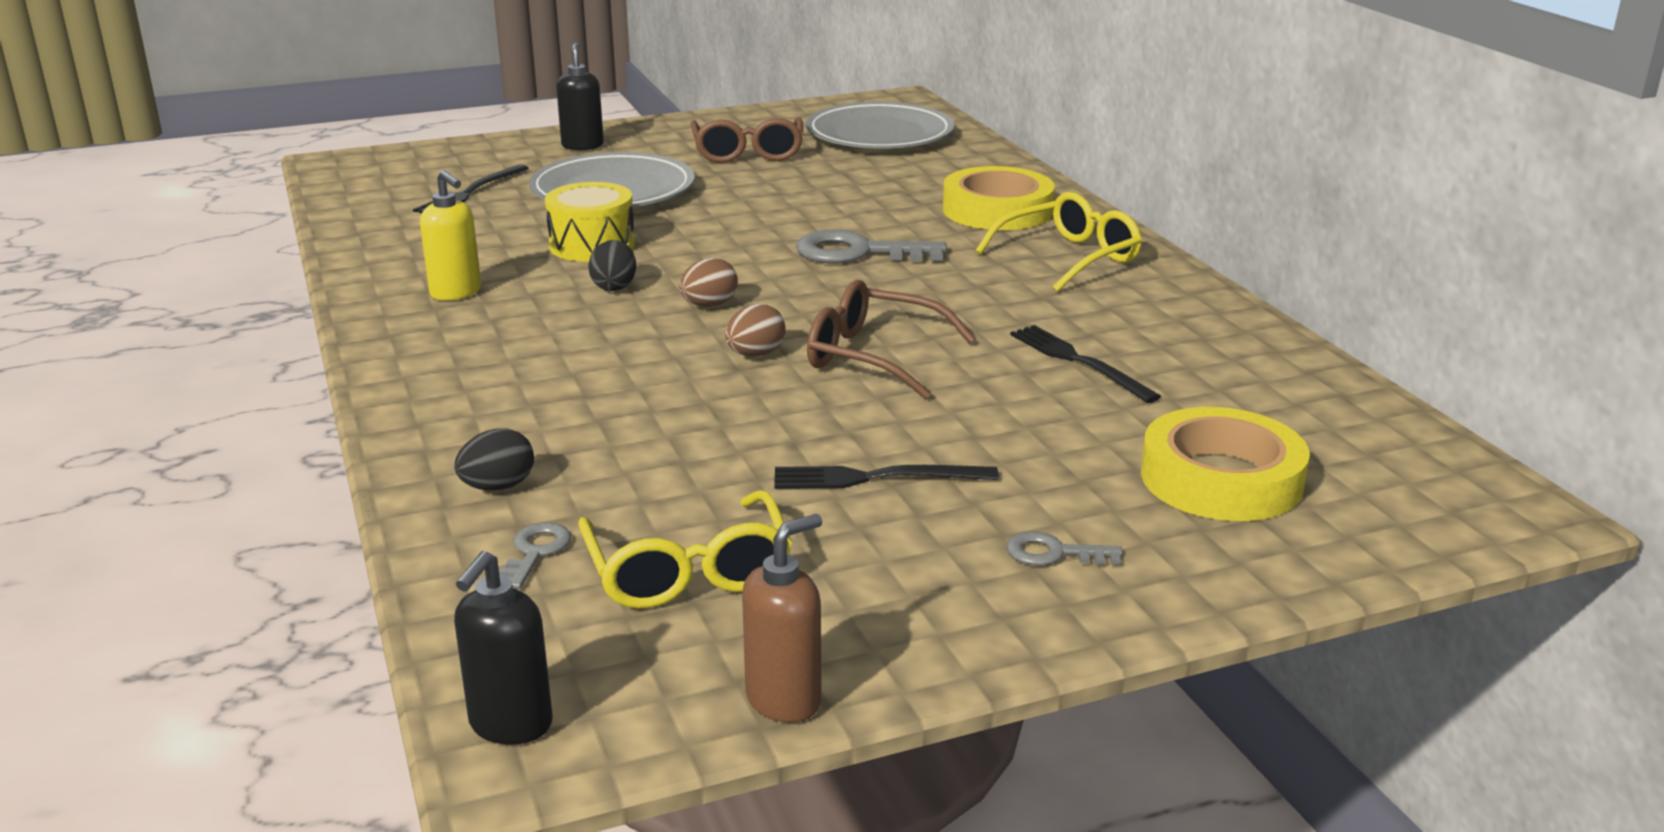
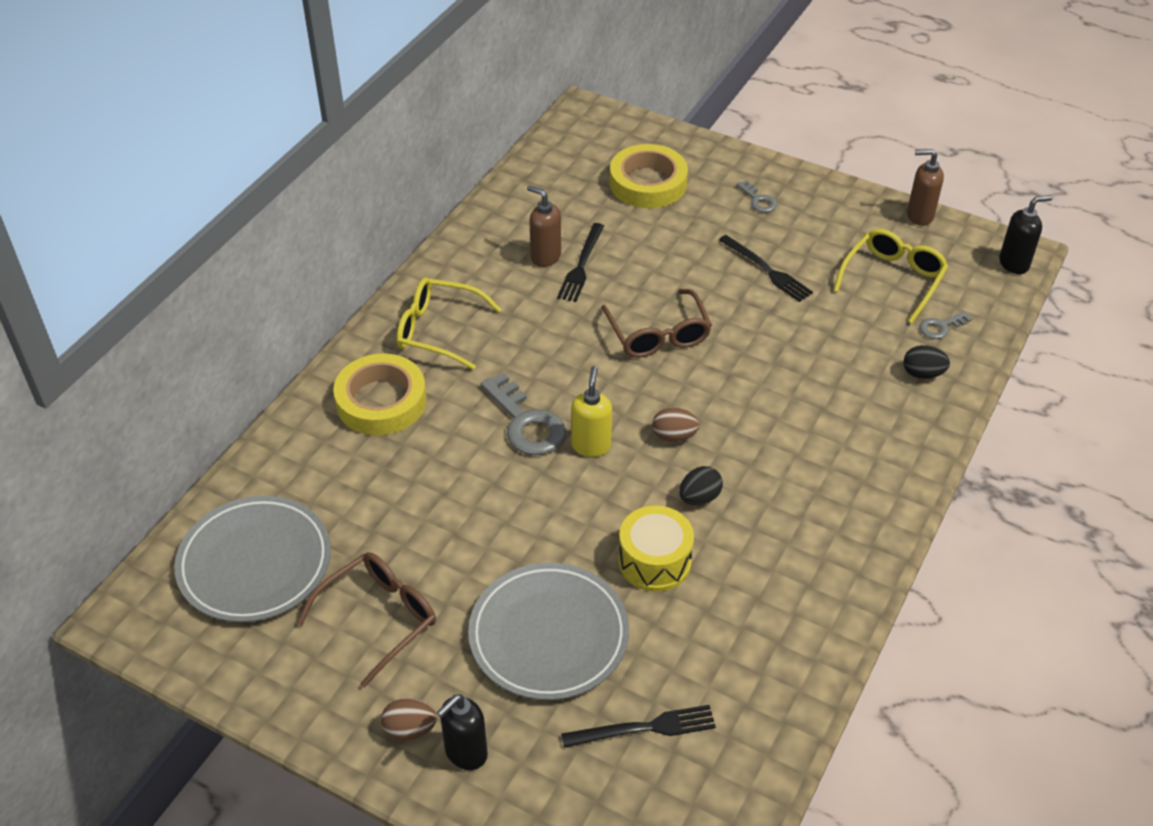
camera: 130 degrees left, 20 degrees up
(456, 293) = (794, 566): yellow soap dispenser -> yellow soap dispenser (591, 445)
(755, 354) = (708, 377): brown egg -> brown egg (410, 729)
(1128, 347) = (545, 257): none -> brown soap dispenser

